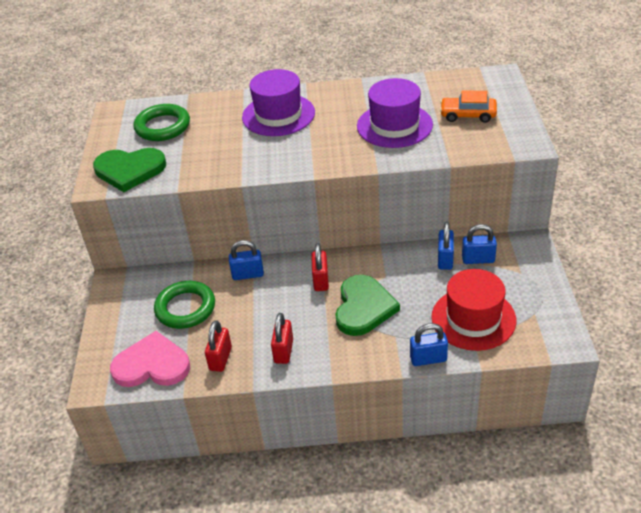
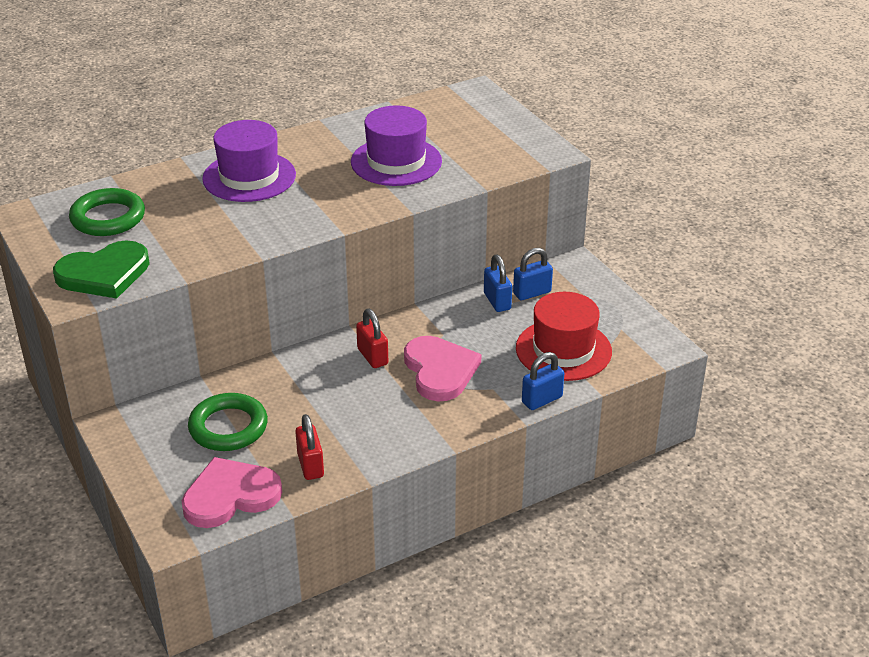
camera: 30 degrees left, 5 degrees down
(248, 274) = (280, 373): blue padlock -> none
(283, 351) = (379, 437): red padlock -> none
(363, 307) = (440, 370): green heart -> pink heart
(468, 115) = (469, 136): orange car -> none

